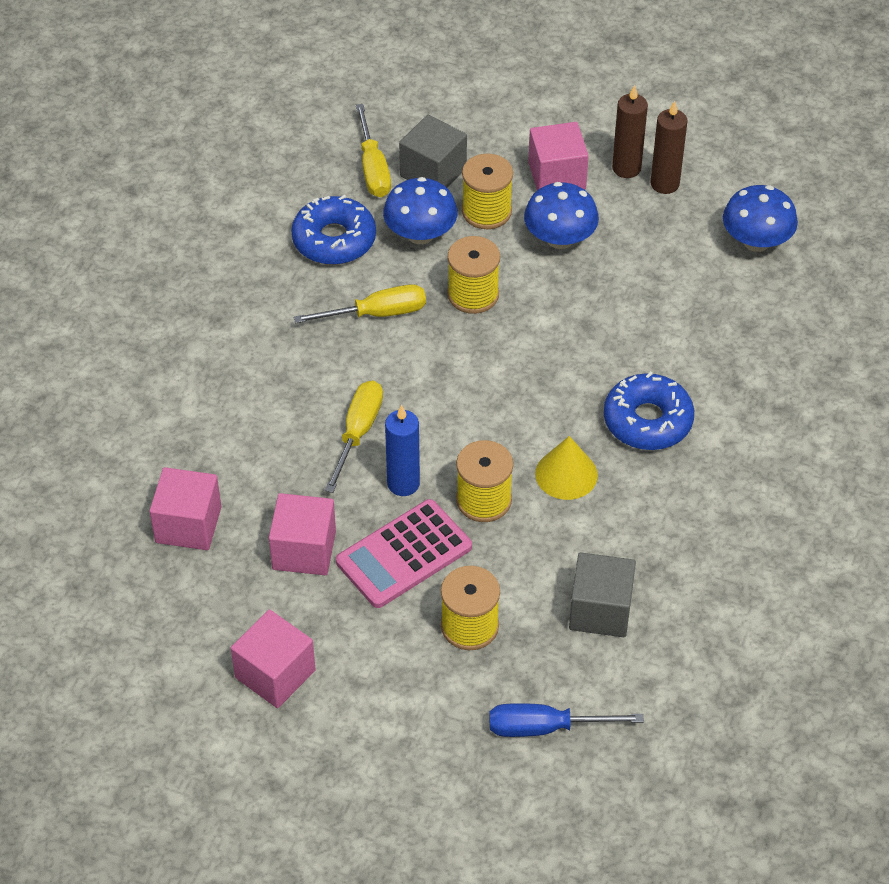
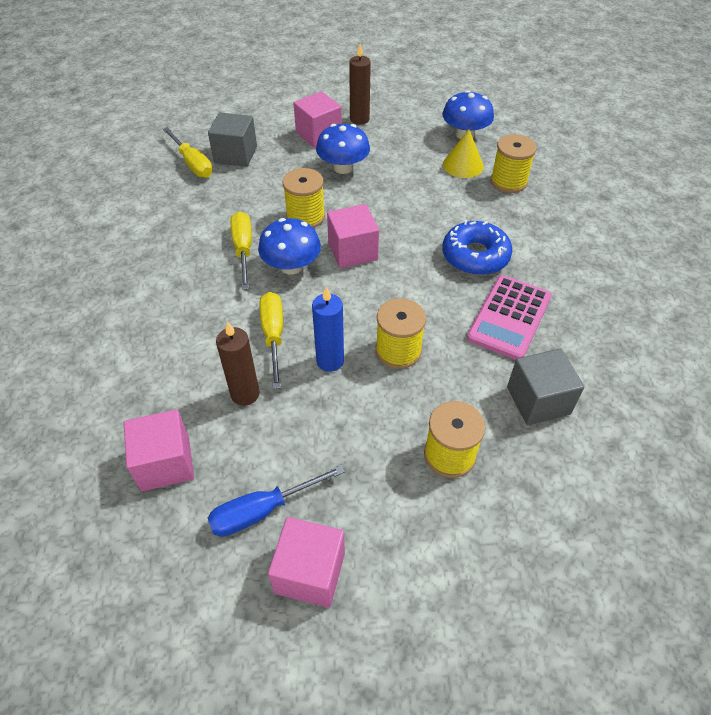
camera: 25 degrees left, 0 degrees up
(304, 550) = (278, 445): pink cube -> pink cube (352, 251)
(334, 240) = (187, 213): blue donut -> none
(377, 313) = (243, 249): yellow screwdriver -> yellow screwdriver turned 60 degrees counterclockwise
(404, 554) = (362, 416): pink calculator -> pink calculator (509, 317)
(420, 234) = (247, 192): blue mushroom -> blue mushroom (291, 266)
(486, 211) = (285, 166): yellow spool -> yellow spool (508, 181)
(545, 728) = (566, 518): blue screwdriver -> blue screwdriver (262, 510)
(566, 474) = (445, 310): yellow cone -> yellow cone (463, 165)
(664, 184) = (388, 121): brown candle -> brown candle (245, 394)

